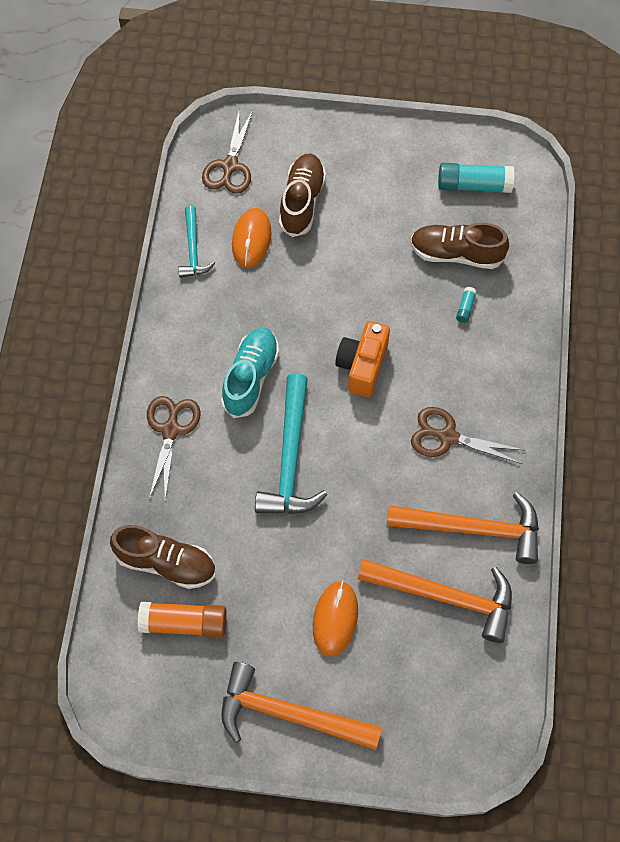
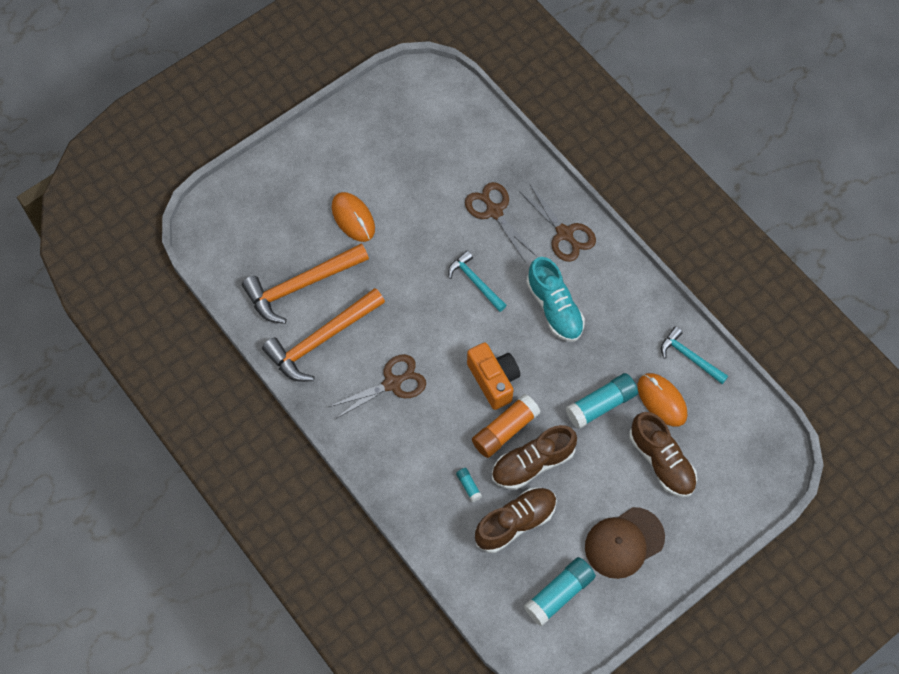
camera: 135 degrees right, 0 degrees up
(166, 563) = (480, 163): brown shoe -> brown shoe (532, 463)
(184, 623) = (435, 143): orange glue stick -> orange glue stick (505, 430)
(230, 166) = (740, 441): brown scissors -> brown scissors (494, 211)
(289, 714) = (329, 151): orange hammer -> none
(290, 458) = (475, 282): turquoise hammer -> turquoise hammer, size x0.57
(300, 275) = (601, 405): none -> turquoise glue stick
(391, 176) = (624, 543): none -> brown cap

